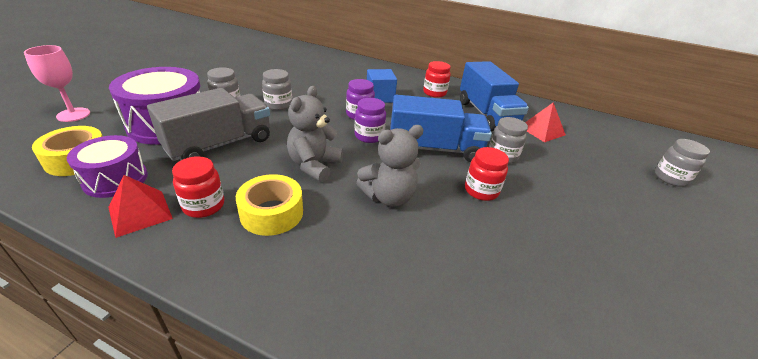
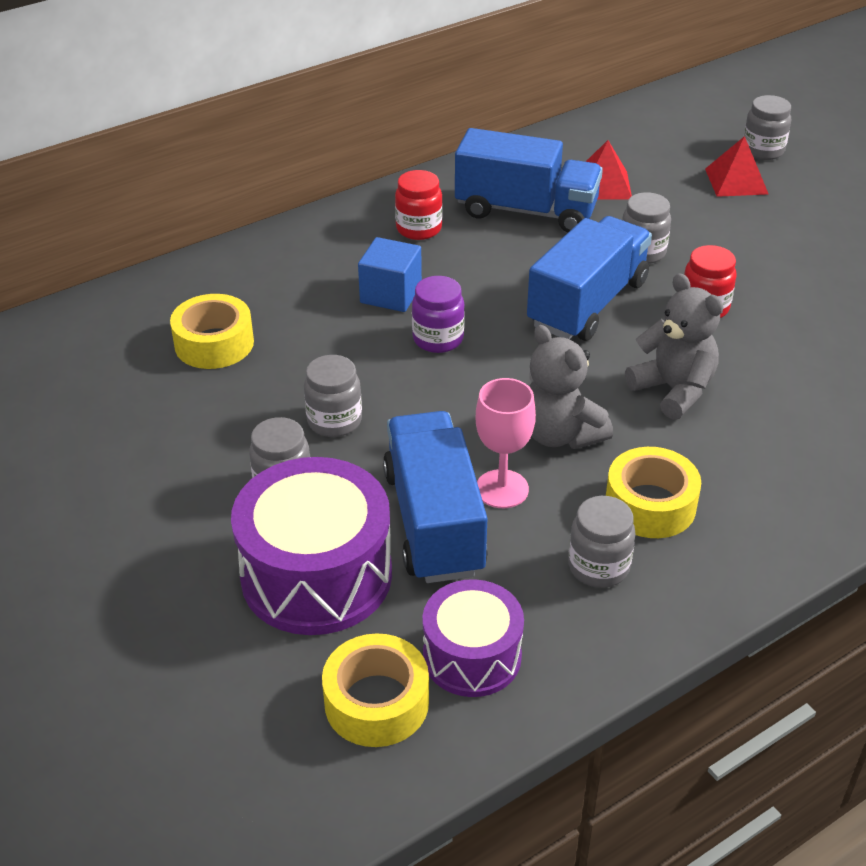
camera: 55 degrees left, 5 degrees up
(73, 115) = (179, 709): pink goblet -> pink goblet (502, 489)
(140, 212) = (580, 634): red pyramid -> red pyramid (736, 181)
(204, 206) = (598, 567): red jar -> grey jar
(220, 144) = (434, 522): grey truck -> blue truck
(309, 72) = (214, 343): none -> yellow tape
(369, 136) = (512, 353): purple jar -> none
(389, 197) = (673, 390): grey teddy bear -> grey teddy bear turned 45 degrees counterclockwise

